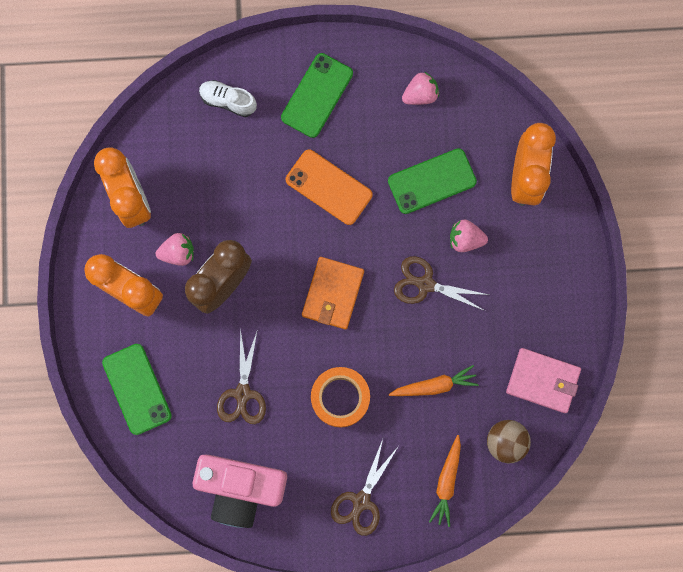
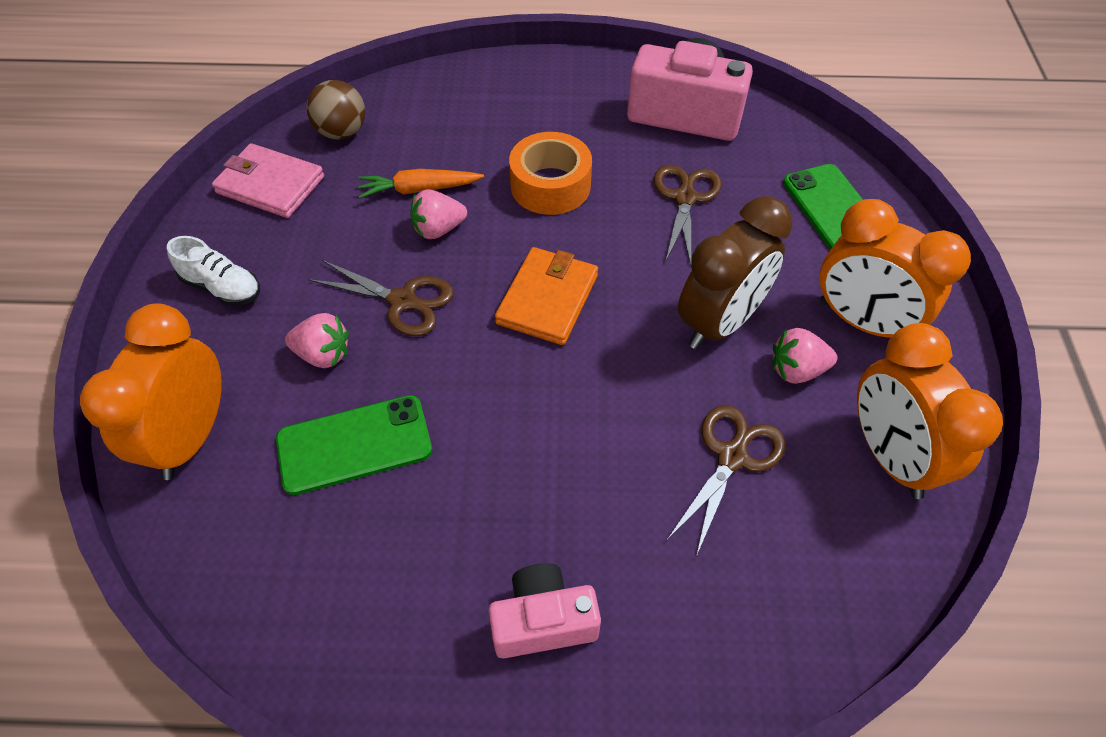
camera: 175 degrees left, 25 degrees down
(228, 101) = (725, 625): white shoe -> white shoe (222, 287)
(317, 95) = (543, 621): green phone -> pink camera
(329, 187) = (537, 449): orange phone -> none
(361, 501) = (535, 95): brown scissors -> brown scissors (732, 457)
(420, 95) = (335, 604): pink strawberry -> pink strawberry (438, 229)
(446, 482) = (427, 103): orange carrot -> none

